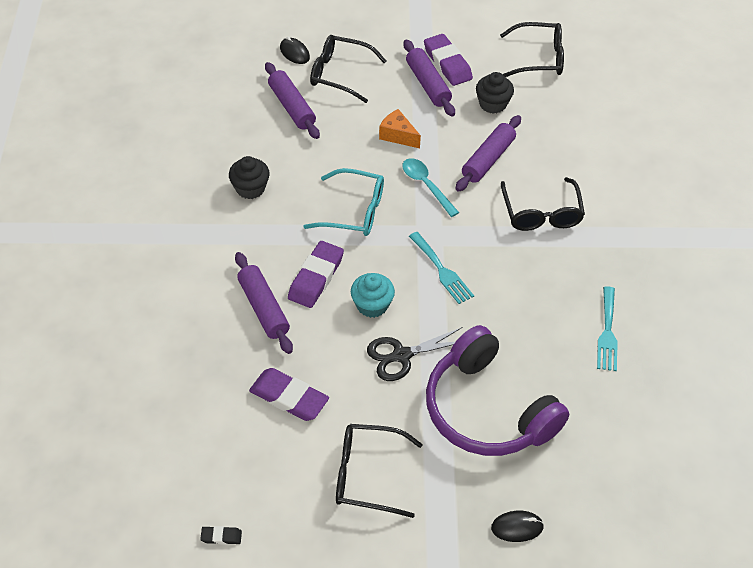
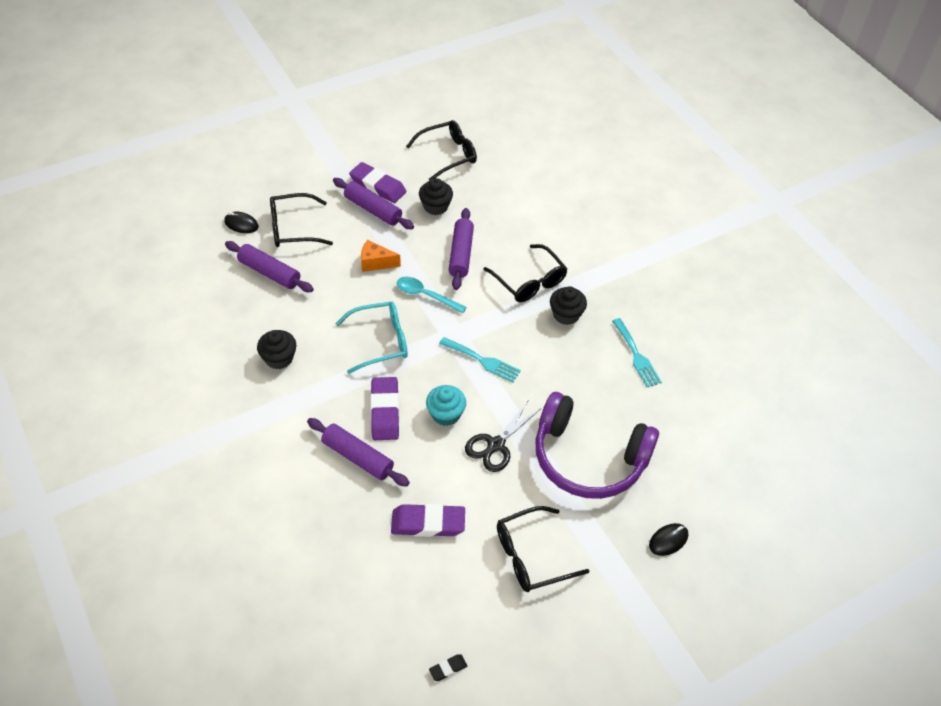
camera: 30 degrees left, 0 degrees up
(558, 261) = (566, 314): none -> black cupcake

